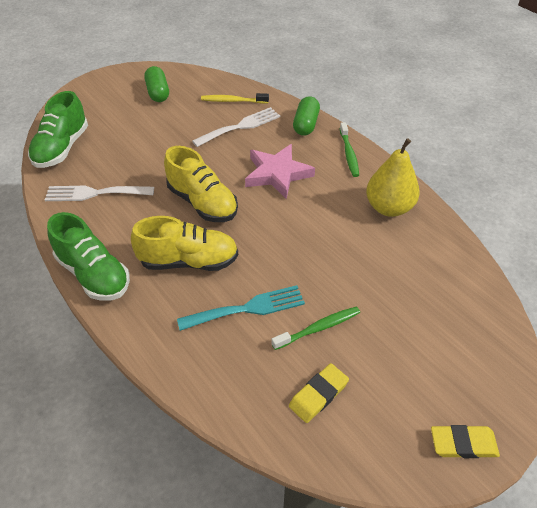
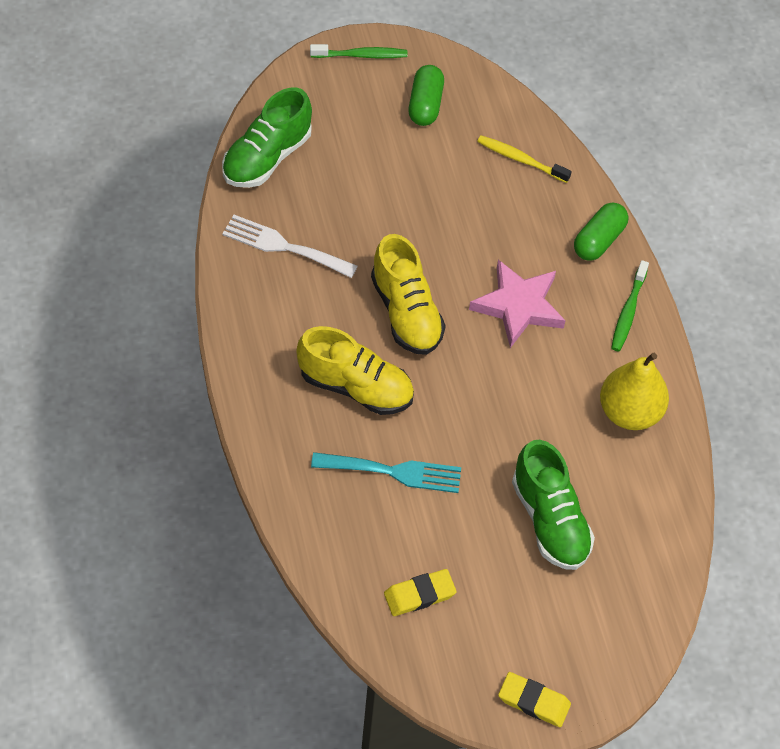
camera: 20 degrees right, 10 degrees up
(94, 274) = (245, 360): green shoe -> green shoe (550, 520)
(240, 126) = (509, 209): white fork -> none
(318, 328) = (457, 526): green toothbrush -> green toothbrush (361, 55)

